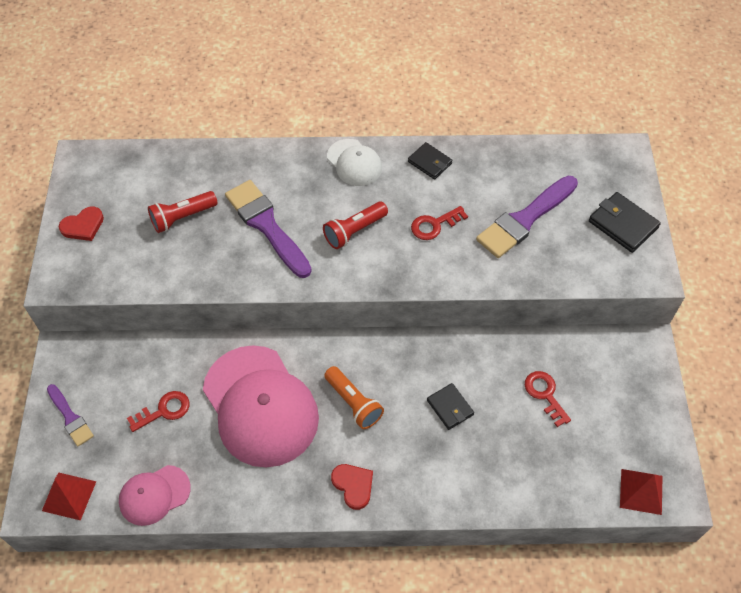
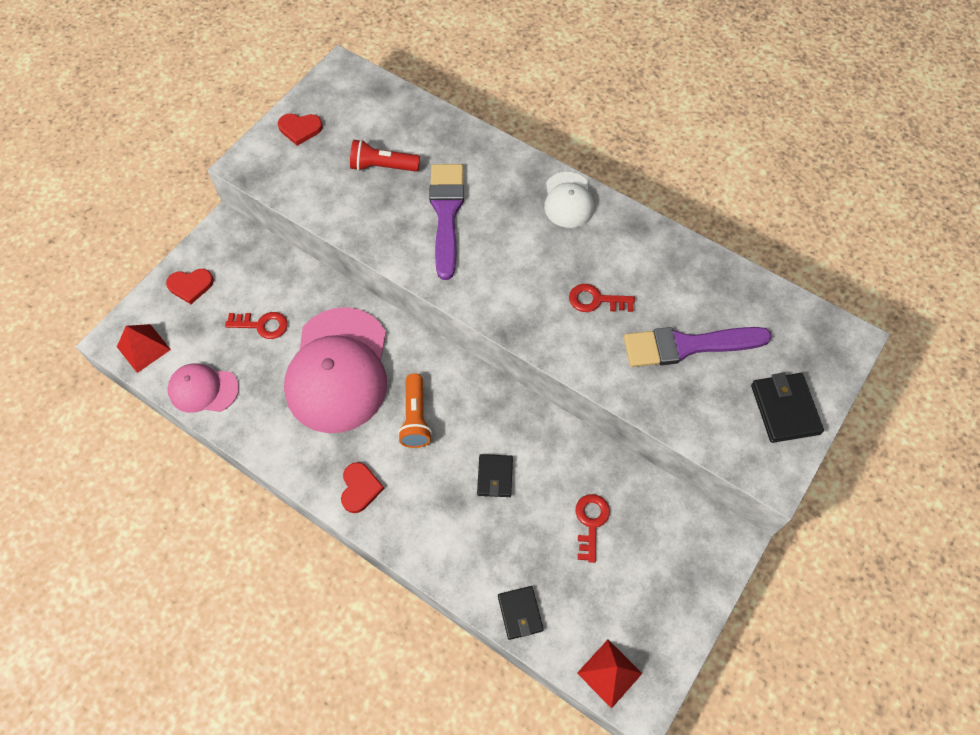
camera: 35 degrees right, 5 degrees up
(70, 417) = (190, 286): purple brush -> red heart
(354, 231) = (518, 263): red flashlight -> none
(430, 162) = (639, 239): black wallet -> black wallet (520, 613)

